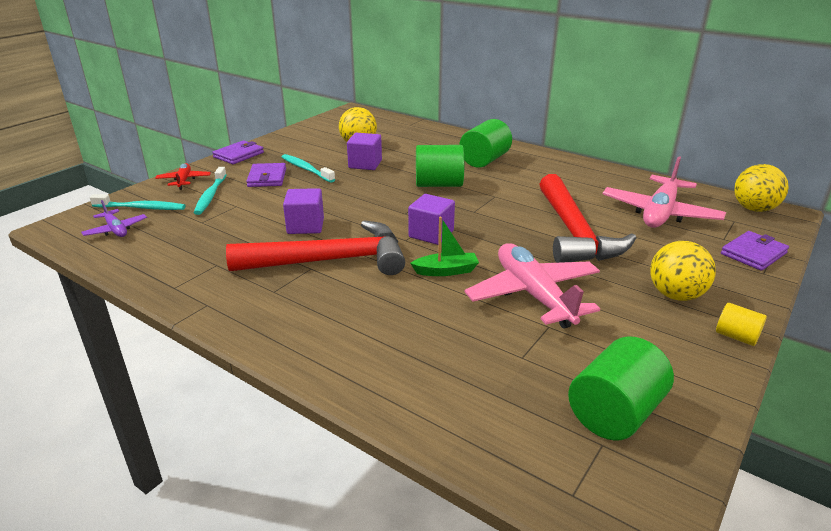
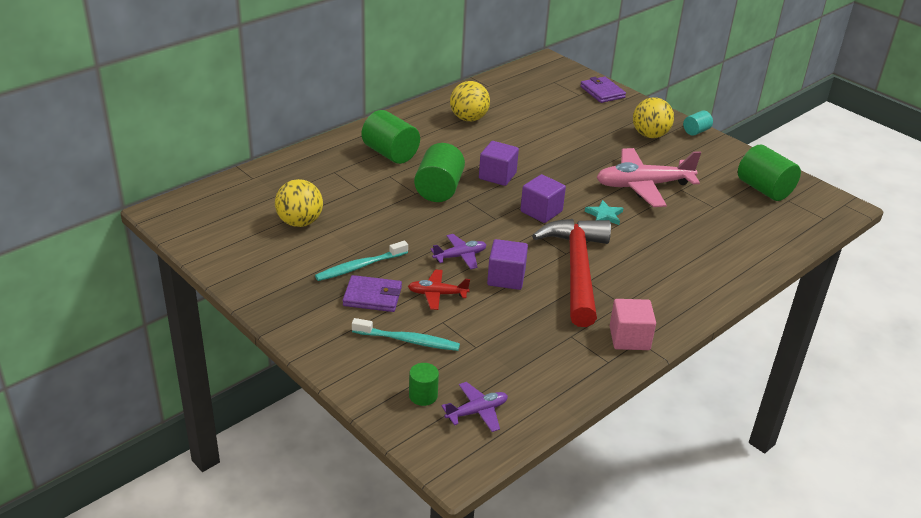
camera: 80 degrees left, 5 degrees up
(141, 208) = (423, 396): turquoise toothbrush -> green cylinder
(184, 181) = (352, 363): red plane -> red plane (437, 294)
(212, 298) = (629, 338): none -> pink cube
(238, 155) = (284, 317): purple wallet -> none
(334, 203) = (460, 256): none -> purple plane
(365, 164) = (364, 225): purple cube -> purple cube (497, 176)
(446, 271) = (604, 215): green boat -> turquoise star
(574, 232) = (555, 147): red hammer -> none
(660, 213) = (533, 104): pink plane -> none
(736, 336) = (696, 131): yellow cylinder -> turquoise cylinder
(754, 209) = (538, 68): yellow ball -> yellow ball (469, 118)

